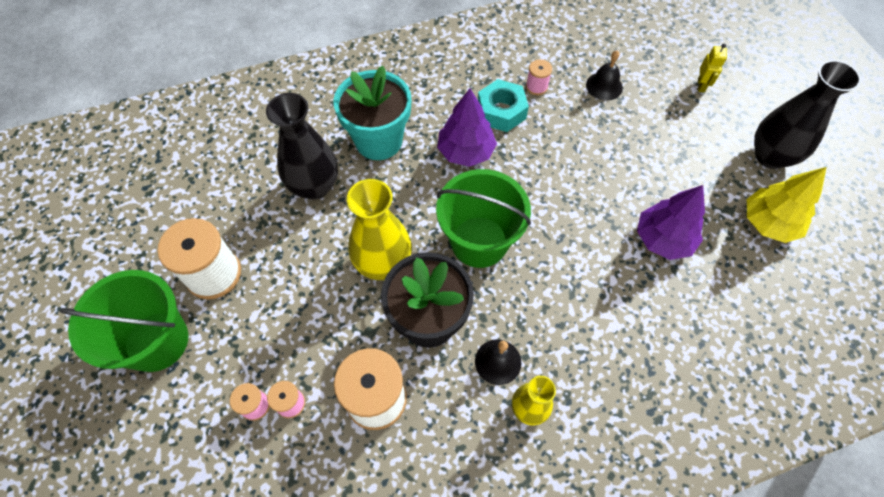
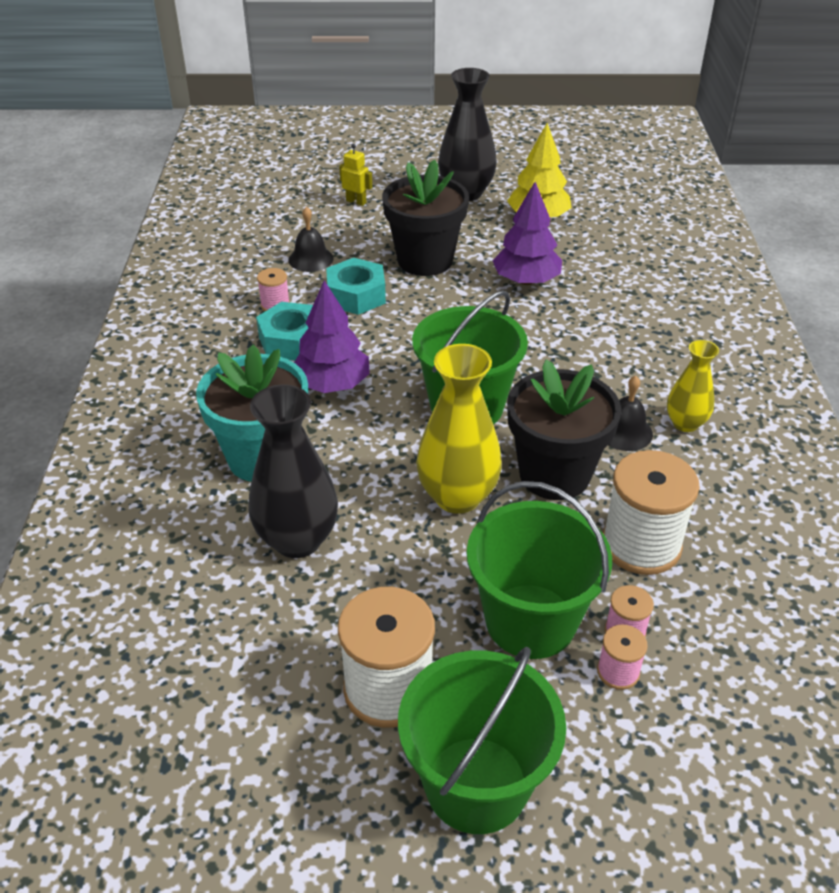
camera: 70 degrees left, 20 degrees down
(284, 340) = (530, 621): none -> green bucket
(575, 130) = (356, 295): none -> turquoise nut
(647, 158) = (425, 260): none -> black flower pot

